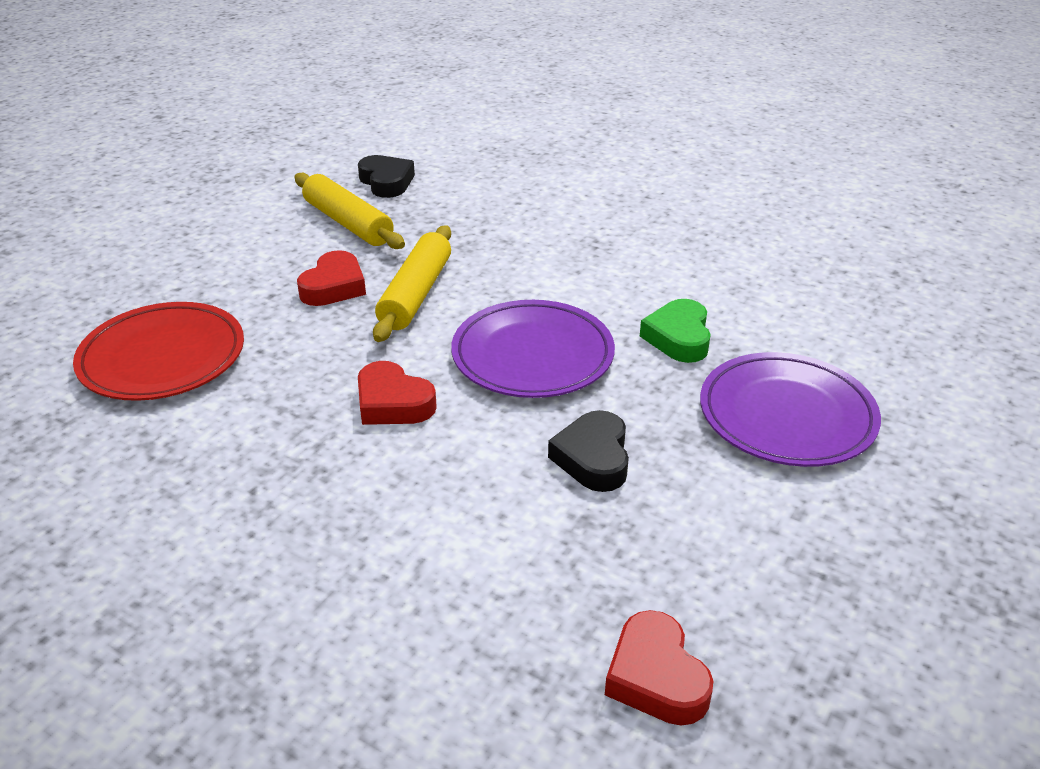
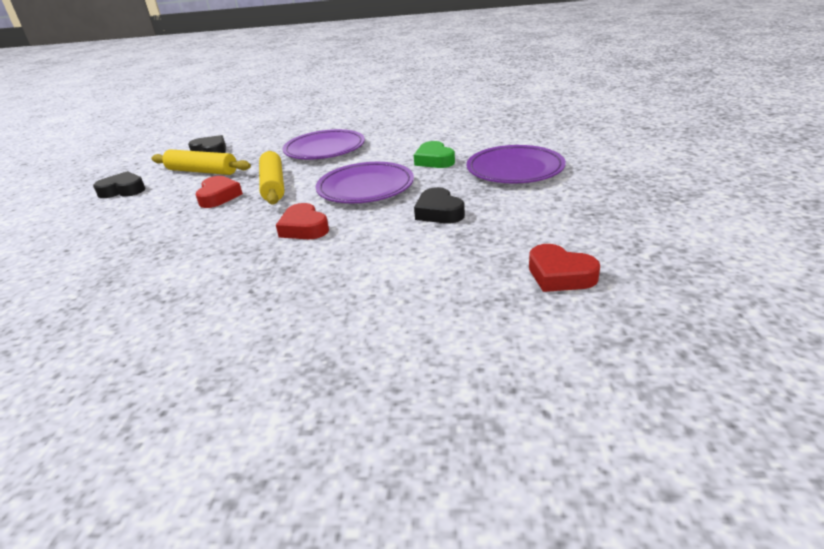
camera: 25 degrees left, 5 degrees down
(162, 357) = (128, 257): red plate -> none
(233, 222) = (123, 190): none -> black heart
(393, 403) = (304, 228): red heart -> red heart turned 45 degrees clockwise
(539, 242) = (324, 149): none -> purple plate

